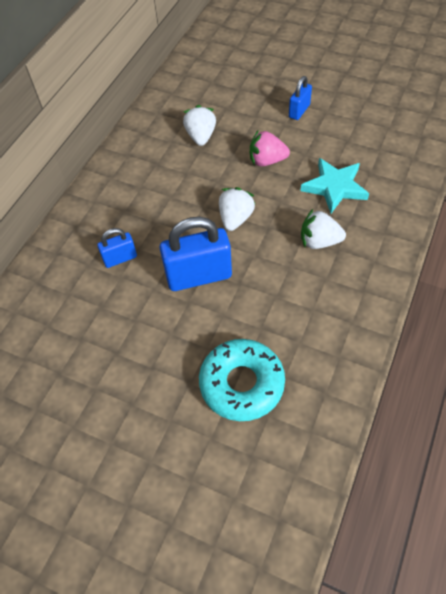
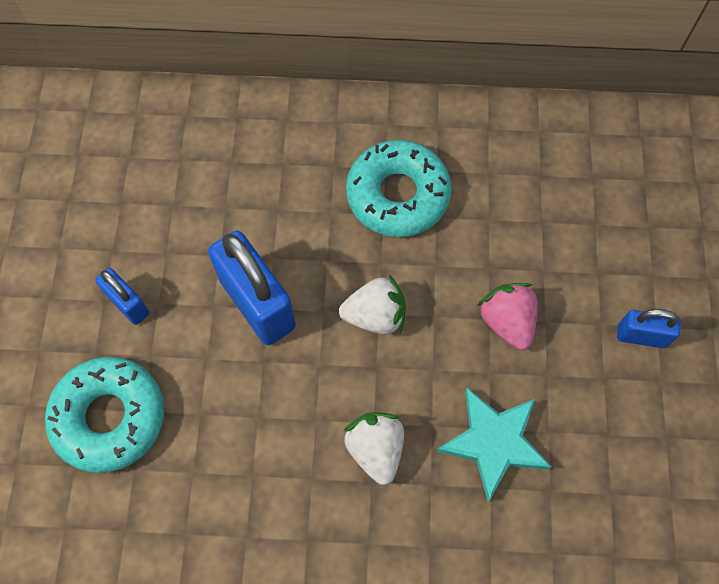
camera: 65 degrees right, 10 degrees up
(120, 258) = (253, 195): blue padlock -> blue padlock (128, 304)
(162, 186) = (397, 195): none -> turquoise donut
(201, 136) = (516, 209): white strawberry -> none

